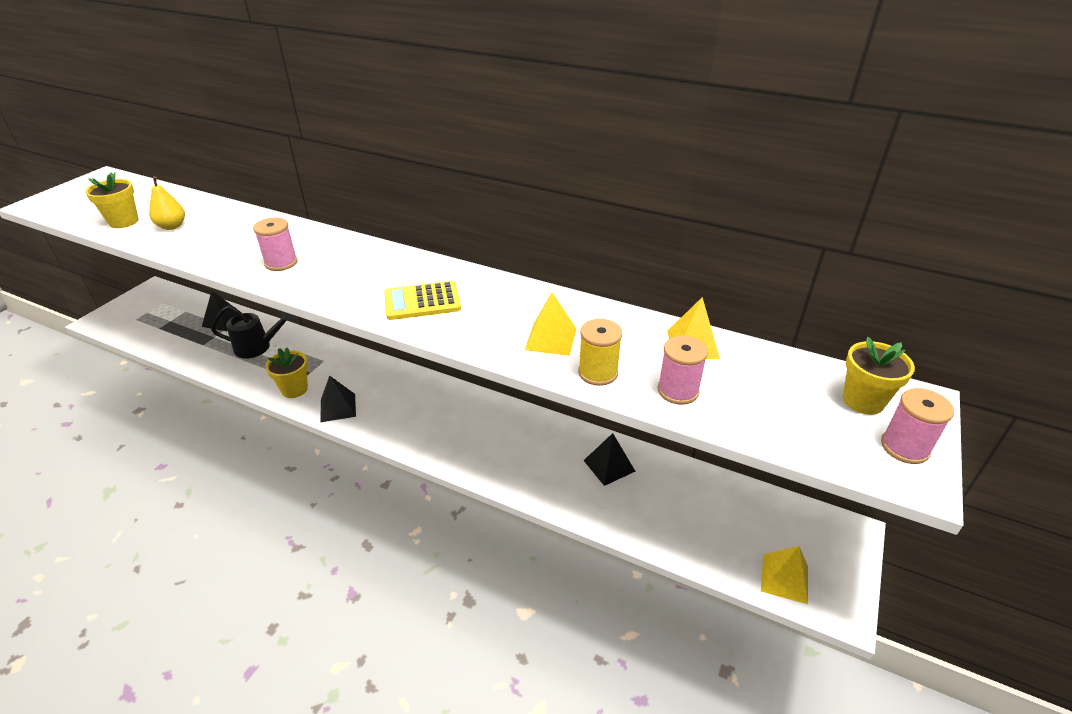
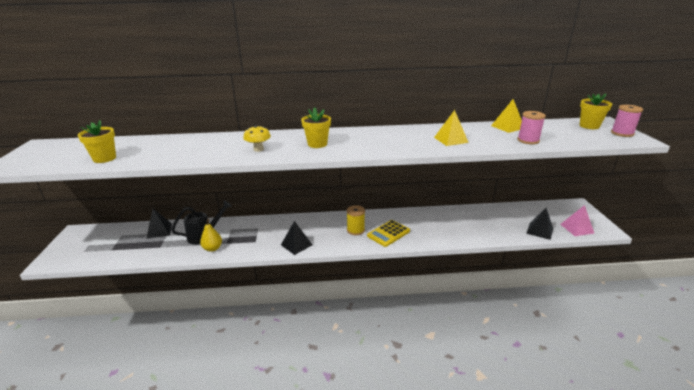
camera: 30 degrees left, 10 degrees down
(172, 226) = (149, 152): yellow pear -> yellow pear (212, 248)
(281, 263) = (258, 149): pink spool -> yellow mushroom
(294, 389) = (257, 246): yellow flower pot -> yellow flower pot (317, 144)
(422, 301) = (368, 143): yellow calculator -> yellow calculator (388, 233)
(598, 373) = (489, 144): yellow spool -> yellow spool (355, 230)
(609, 465) = (464, 218): black pyramid -> black pyramid (539, 231)
(784, 578) = (577, 228): yellow pyramid -> pink pyramid

